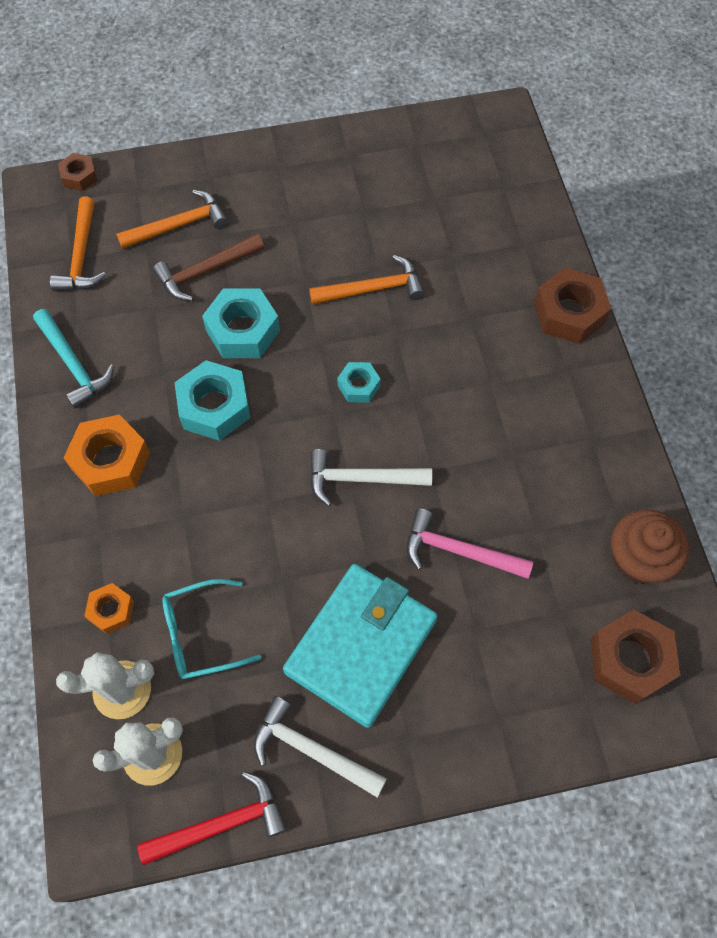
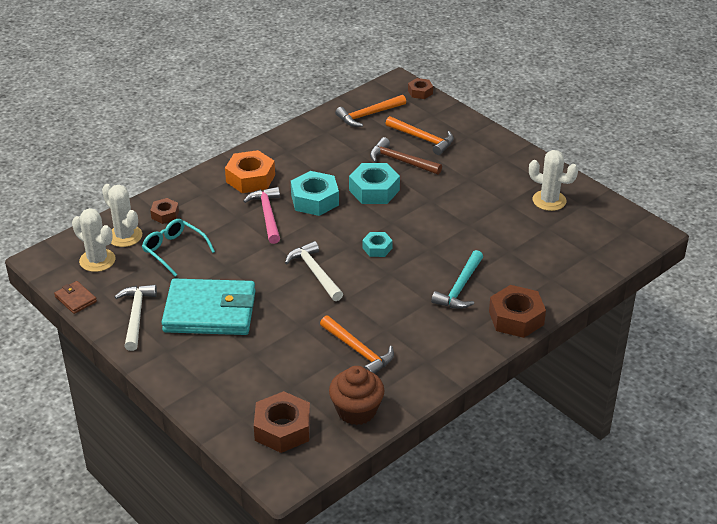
camera: 60 degrees right, 25 degrees down
(73, 364) = (297, 141): turquoise hammer -> turquoise hammer (460, 288)
(111, 610) = (165, 214): orange nut -> brown nut
(222, 824) = (75, 299): red hammer -> brown wallet
(373, 289) = (451, 228): orange hammer -> orange hammer (358, 351)
(388, 169) = (549, 200): none -> white cactus
(458, 551) = (299, 329): pink hammer -> pink hammer (267, 215)

